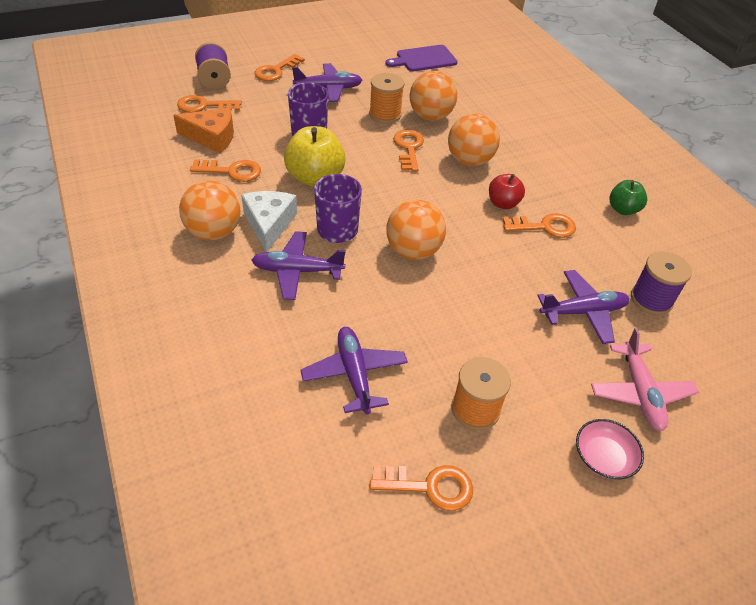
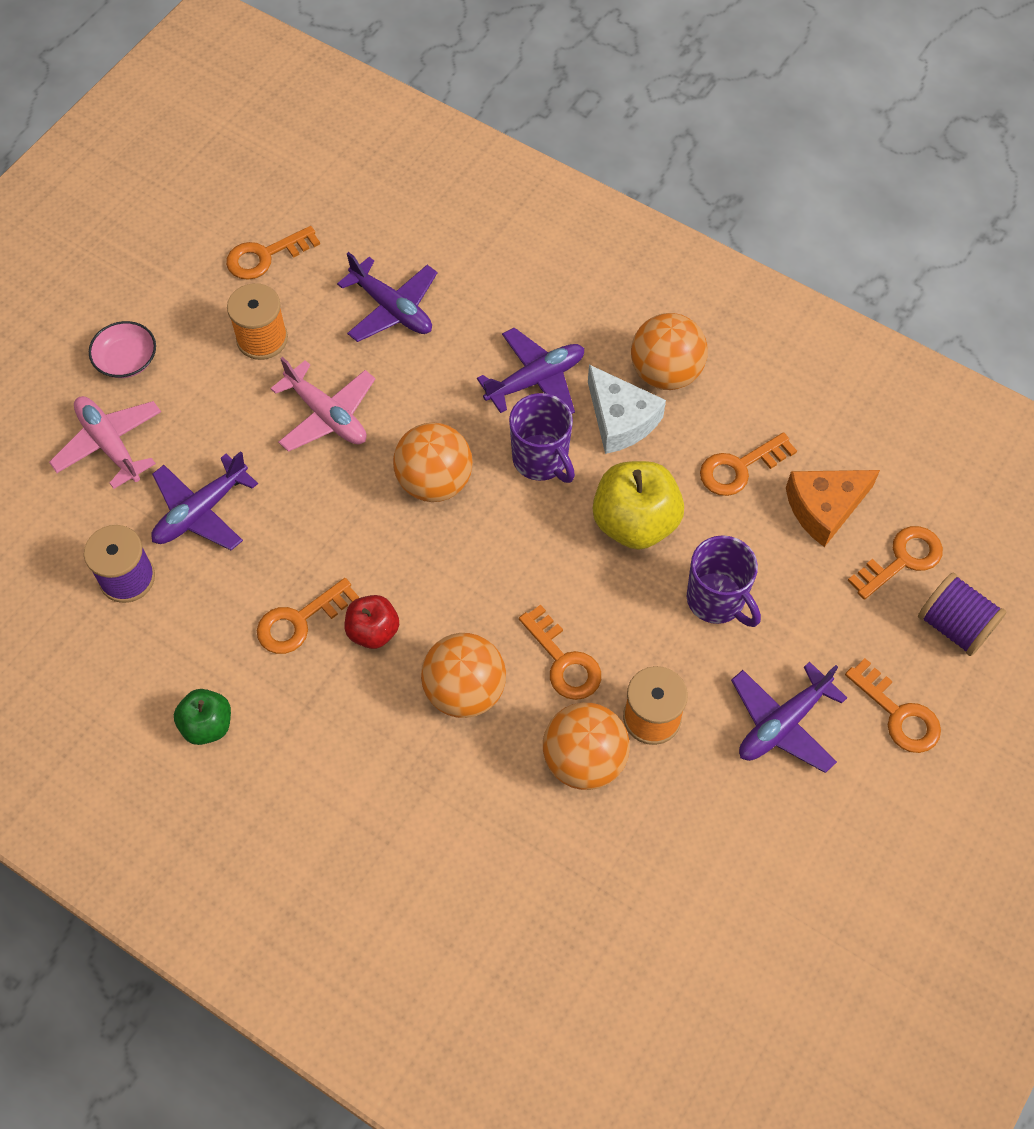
camera: 150 degrees right, 15 degrees up
(276, 71) = (898, 713): orange key -> orange key turned 135 degrees clockwise
(424, 59) = (709, 932): purple cutting board -> none
(458, 325) = (327, 415): none -> pink plane

